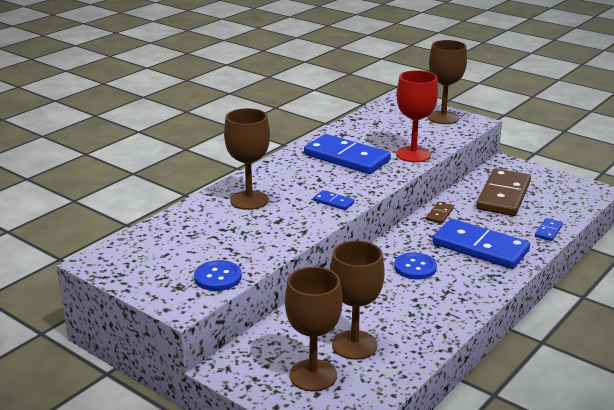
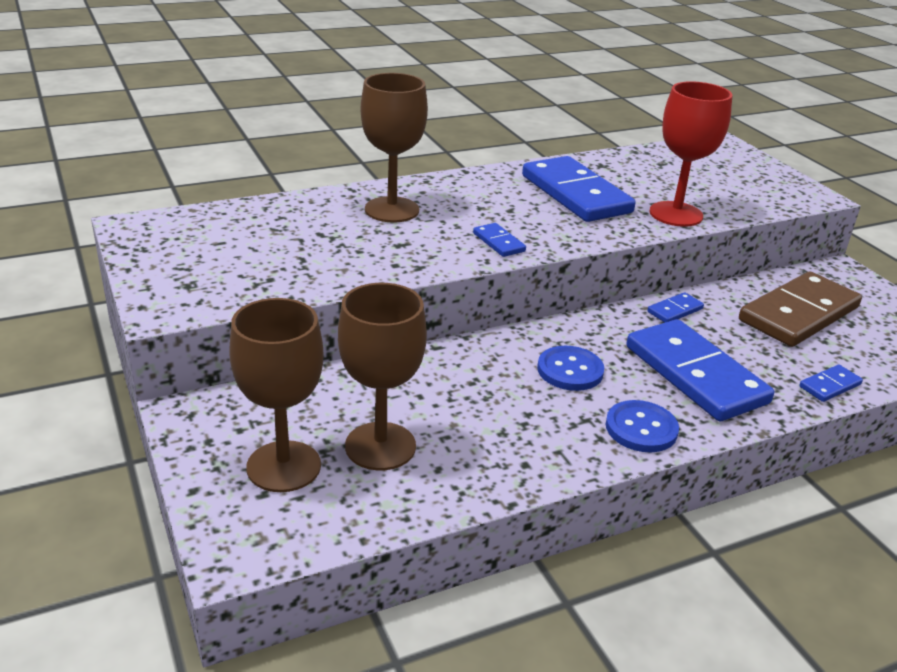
camera: 25 degrees right, 5 degrees up
(218, 277) = (246, 289): blue button -> blue button (641, 428)
(439, 214) = (675, 310): brown domino -> blue domino
(443, 118) = (769, 180): brown goblet -> none

